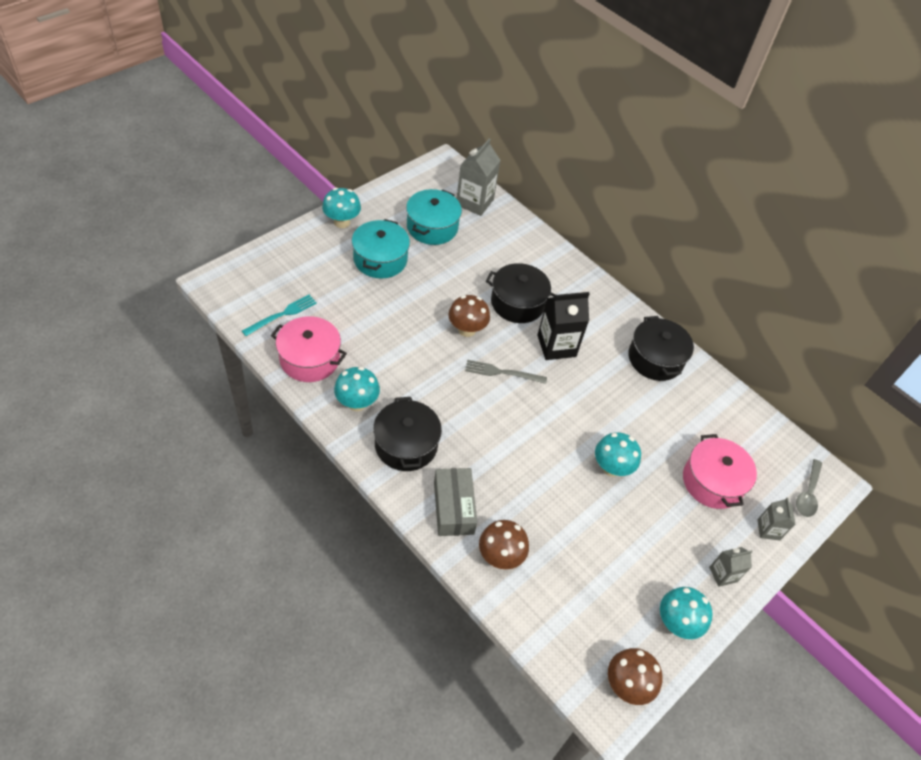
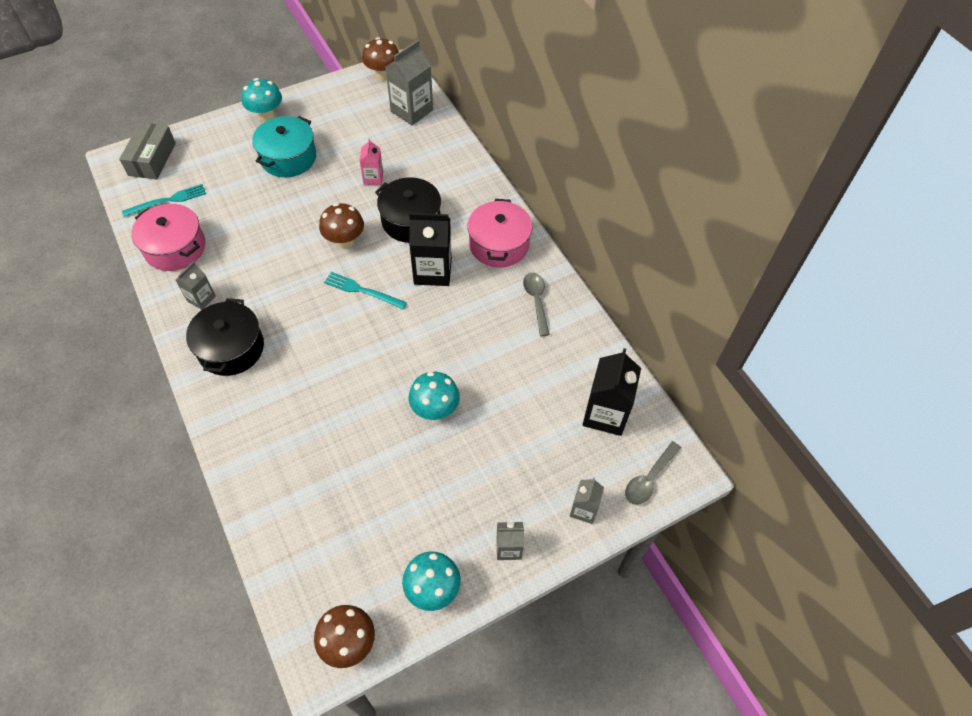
camera: 20 degrees right, 5 degrees up
(357, 403) = (201, 298): turquoise mushroom -> grey carton
(432, 227) = (356, 131): turquoise pot -> none
(453, 507) = (250, 420): grey box -> grey box (152, 159)
(467, 268) = (373, 178): none -> pink carton
(500, 556) = (275, 480): brown mushroom -> brown mushroom (383, 75)
(502, 372) = (362, 290): grey fork -> turquoise fork
(655, 359) = (536, 301): black pot -> grey spoon
(712, 481) = (542, 445): pink pot -> pink pot (499, 244)
(751, 446) = (605, 414): none -> black carton

